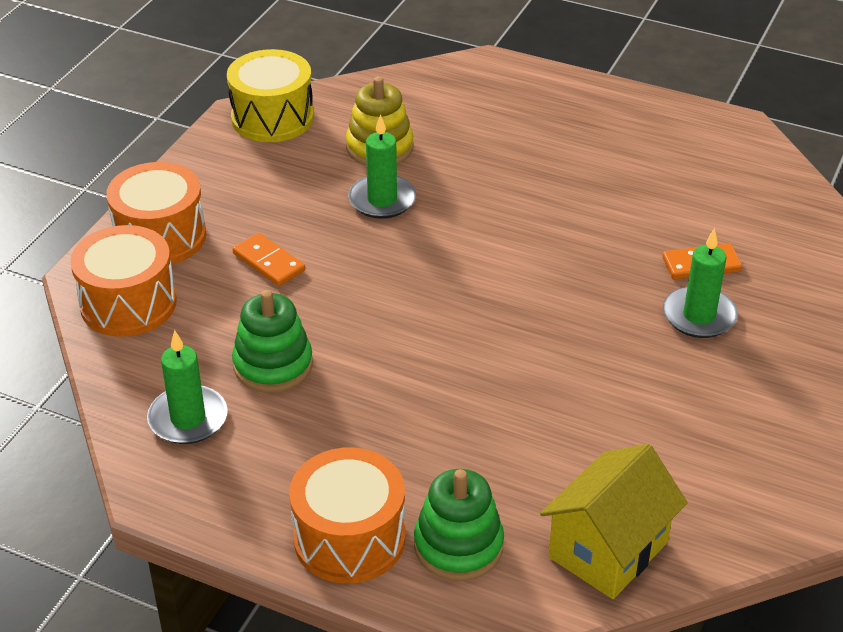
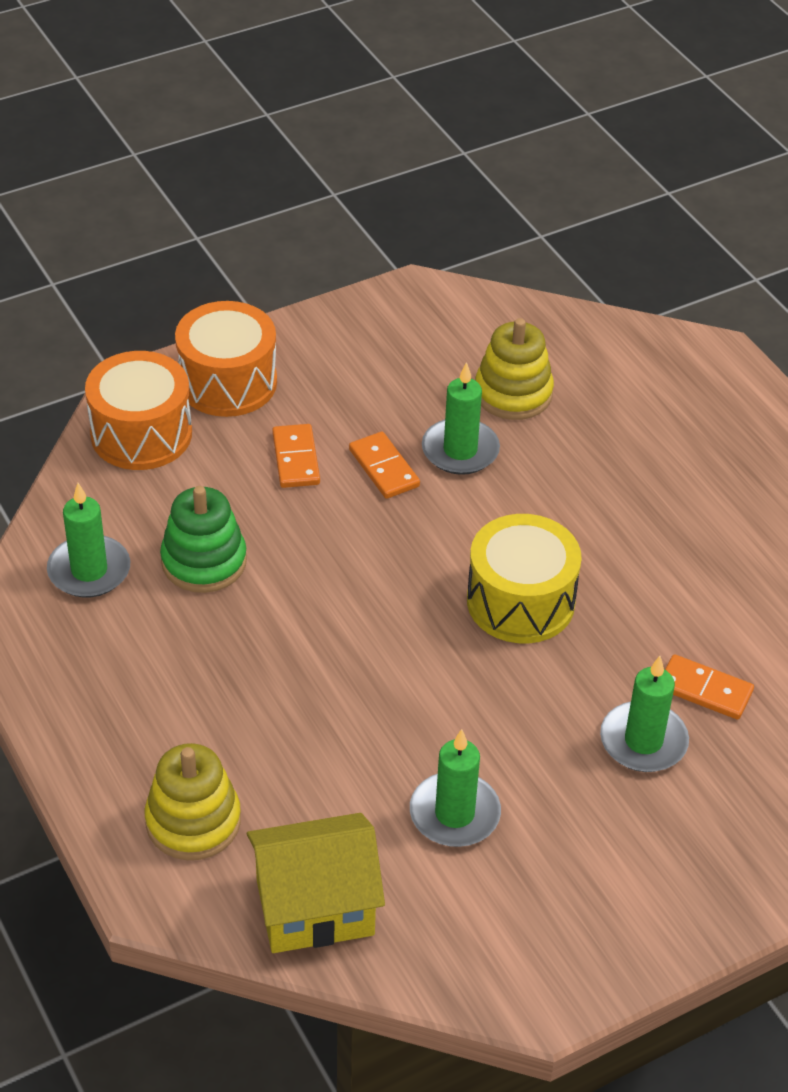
camera: 35 degrees right, 5 degrees up
(272, 118) = (443, 309): yellow drum -> yellow drum (520, 601)
(340, 237) = (384, 468): none -> orange domino
(349, 538) = (113, 757): orange drum -> none
(458, 546) = (193, 821): green stacking toy -> yellow stacking toy
(632, 431) = (454, 813): none -> green candle

